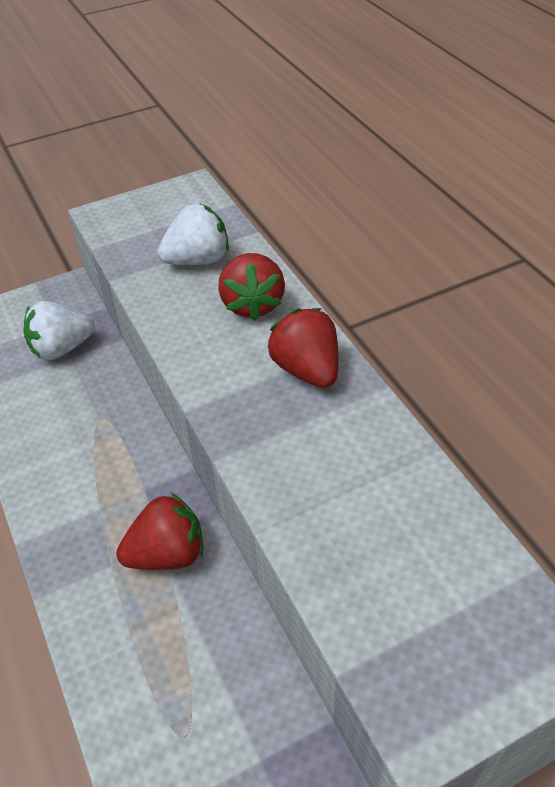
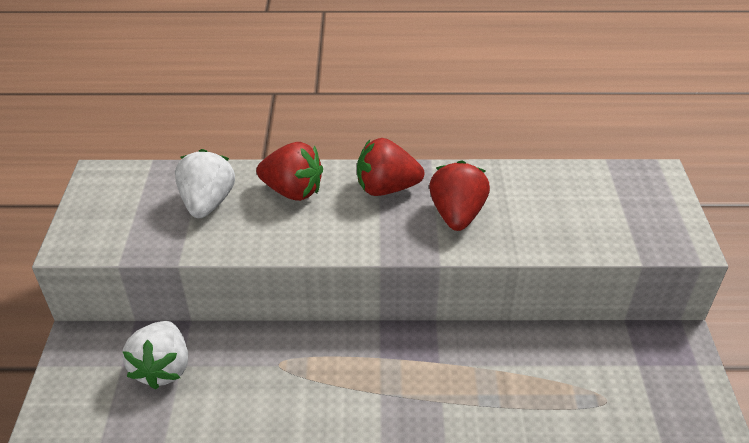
camera: 65 degrees left, 5 degrees down
(167, 554) = (453, 361): red strawberry -> red strawberry (457, 215)

